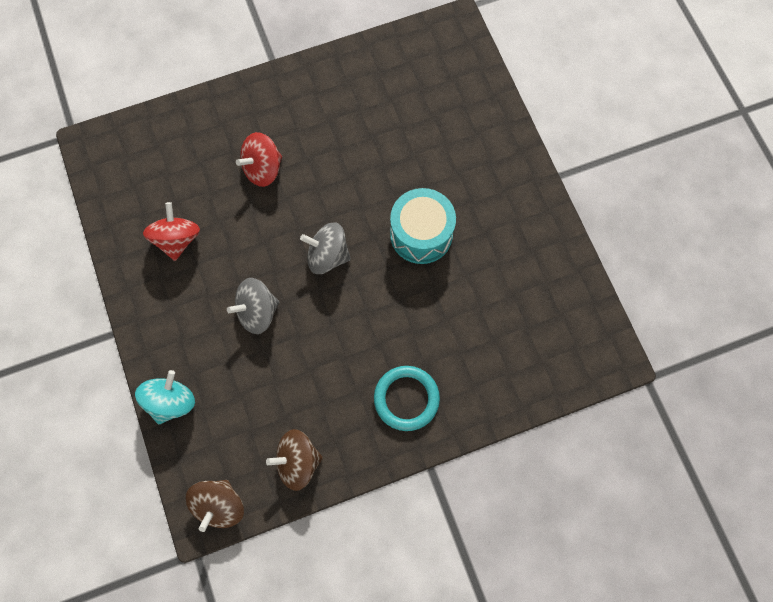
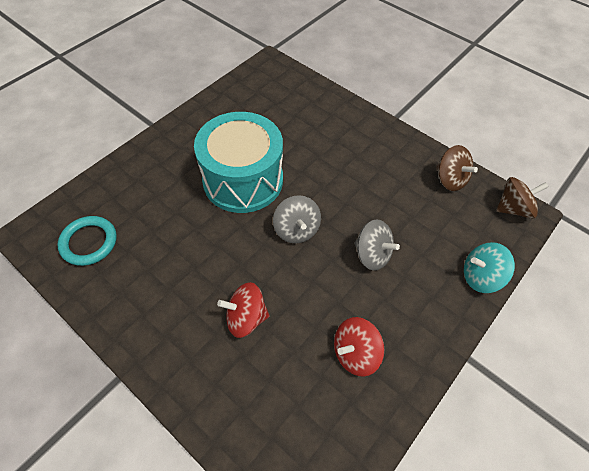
camera: 120 degrees left, 15 degrees down
(263, 169) = (246, 318): red spinning top -> red spinning top turned 150 degrees clockwise
(406, 399) = (365, 142): turquoise ring -> turquoise ring (89, 242)
(421, 234) = (243, 180): turquoise drum -> turquoise drum, size x1.54

